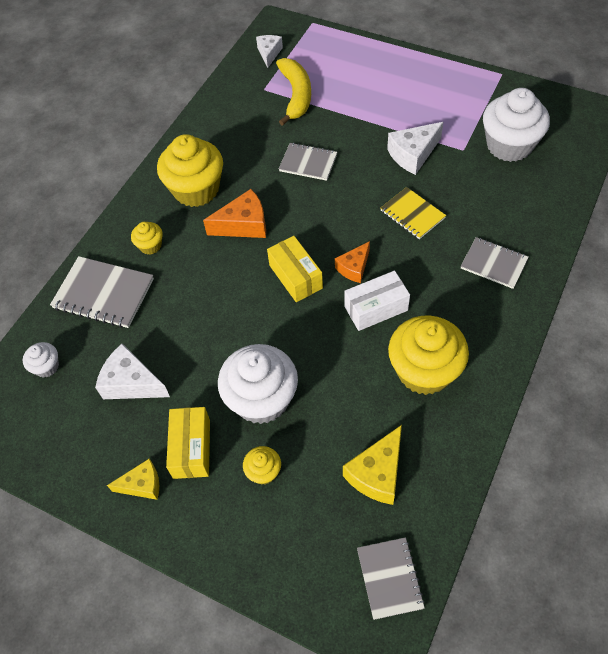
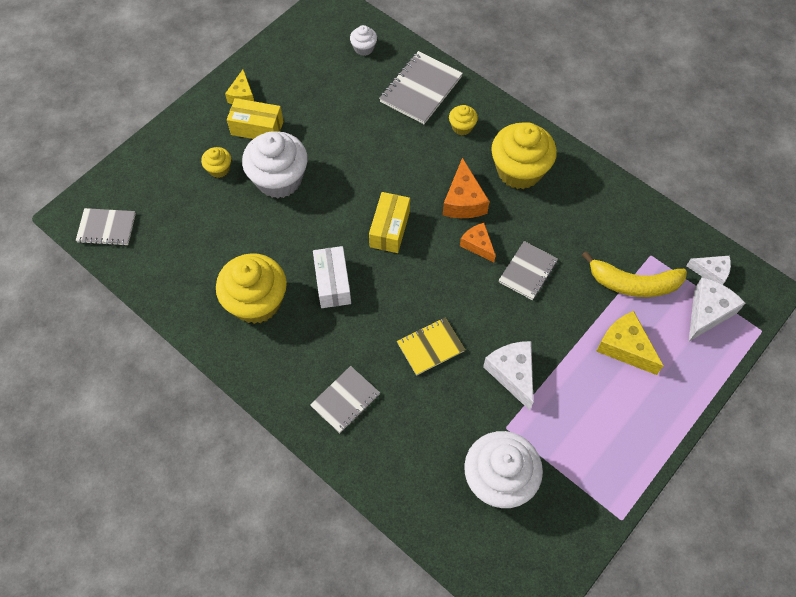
camera: 100 degrees right, 5 degrees up
(131, 383) = (328, 98): white cheese -> white cheese (707, 312)
(295, 277) = (389, 229): yellow box -> yellow box turned 60 degrees counterclockwise
(354, 268) = (383, 278): orange cheese -> orange cheese (478, 245)
(377, 473) = (184, 242): yellow cheese -> yellow cheese (625, 347)

